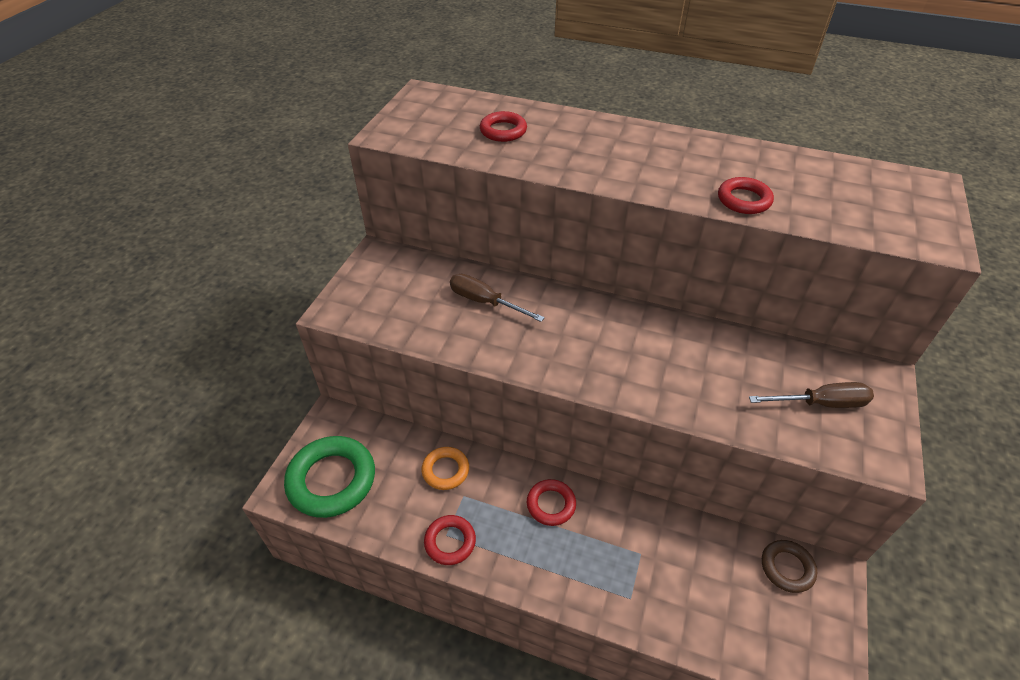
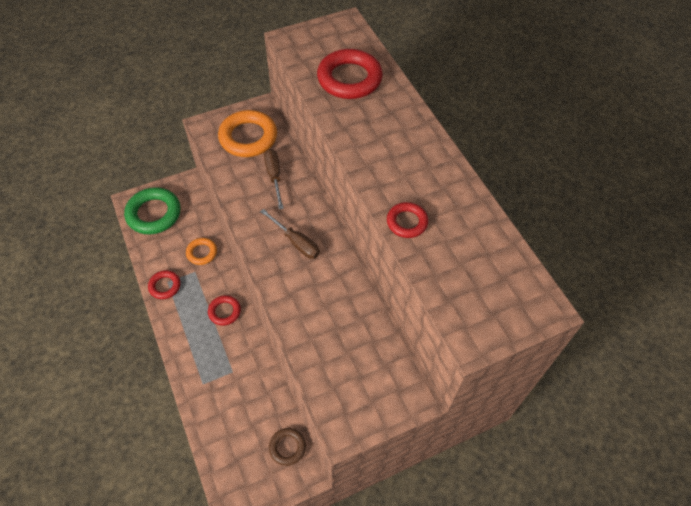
camera: 45 degrees right, 10 degrees up
(403, 288) = (248, 137): none -> orange ring
(503, 131) = (349, 79): red ring -> red ring, size x1.84
(821, 403) = (356, 376): brown screwdriver -> brown screwdriver (296, 242)

